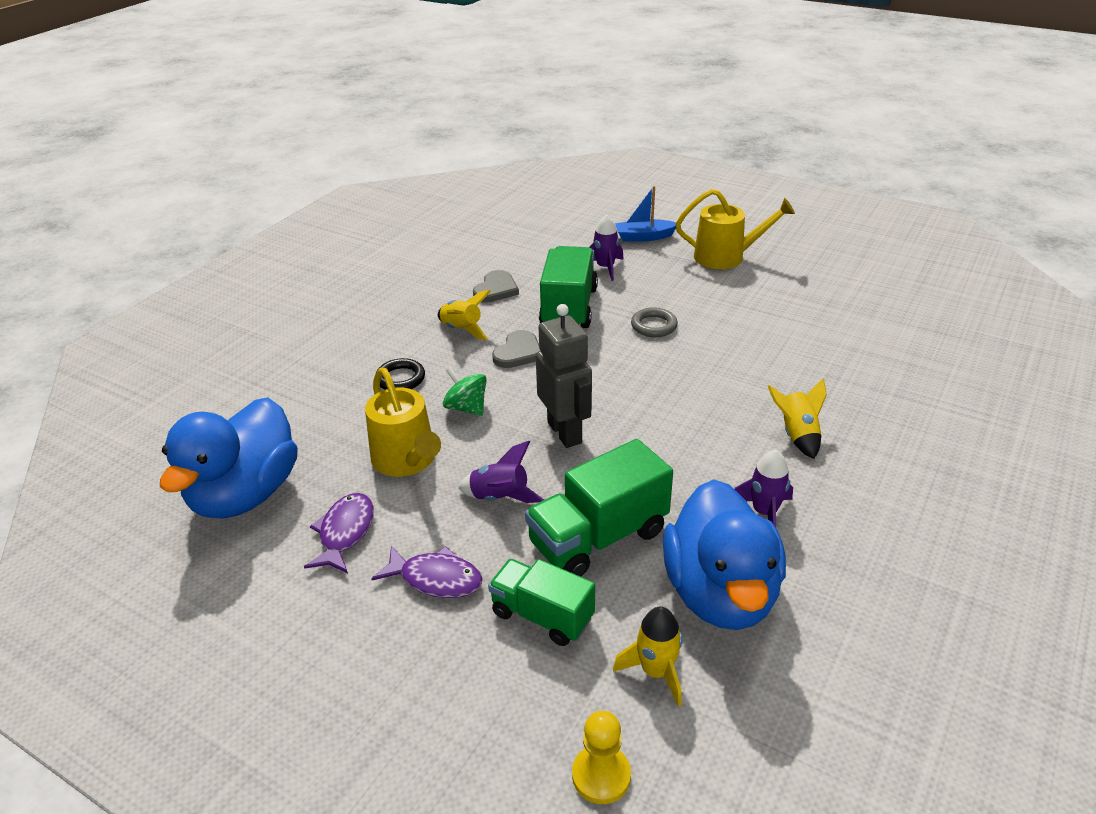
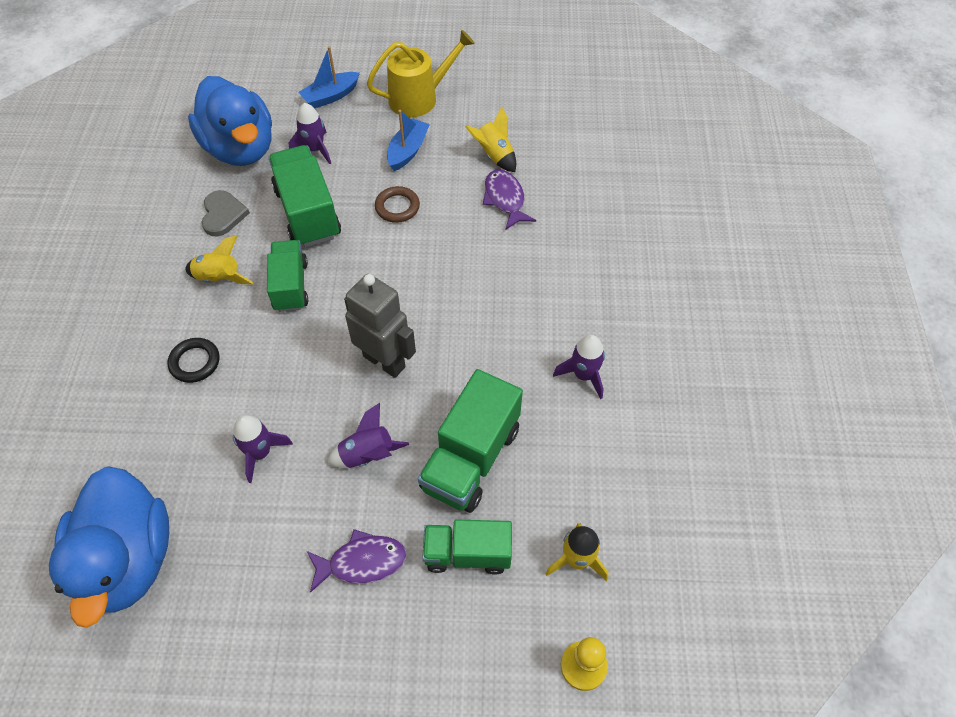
camera: 30 degrees left, 20 degrees up
(345, 533) = (253, 555): purple fish -> purple fish (505, 199)
(407, 460) = (260, 453): yellow watering can -> purple rocket
(466, 408) = (280, 370): green spinning top -> none
(518, 352) = (290, 286): grey heart -> green truck
(654, 326) = (397, 207): grey ring -> brown ring
(690, 290) = (408, 151): none -> blue boat
(720, 593) = (588, 467): blue duck -> blue duck (240, 148)
(797, 435) = (572, 285): yellow rocket -> yellow rocket (494, 156)

